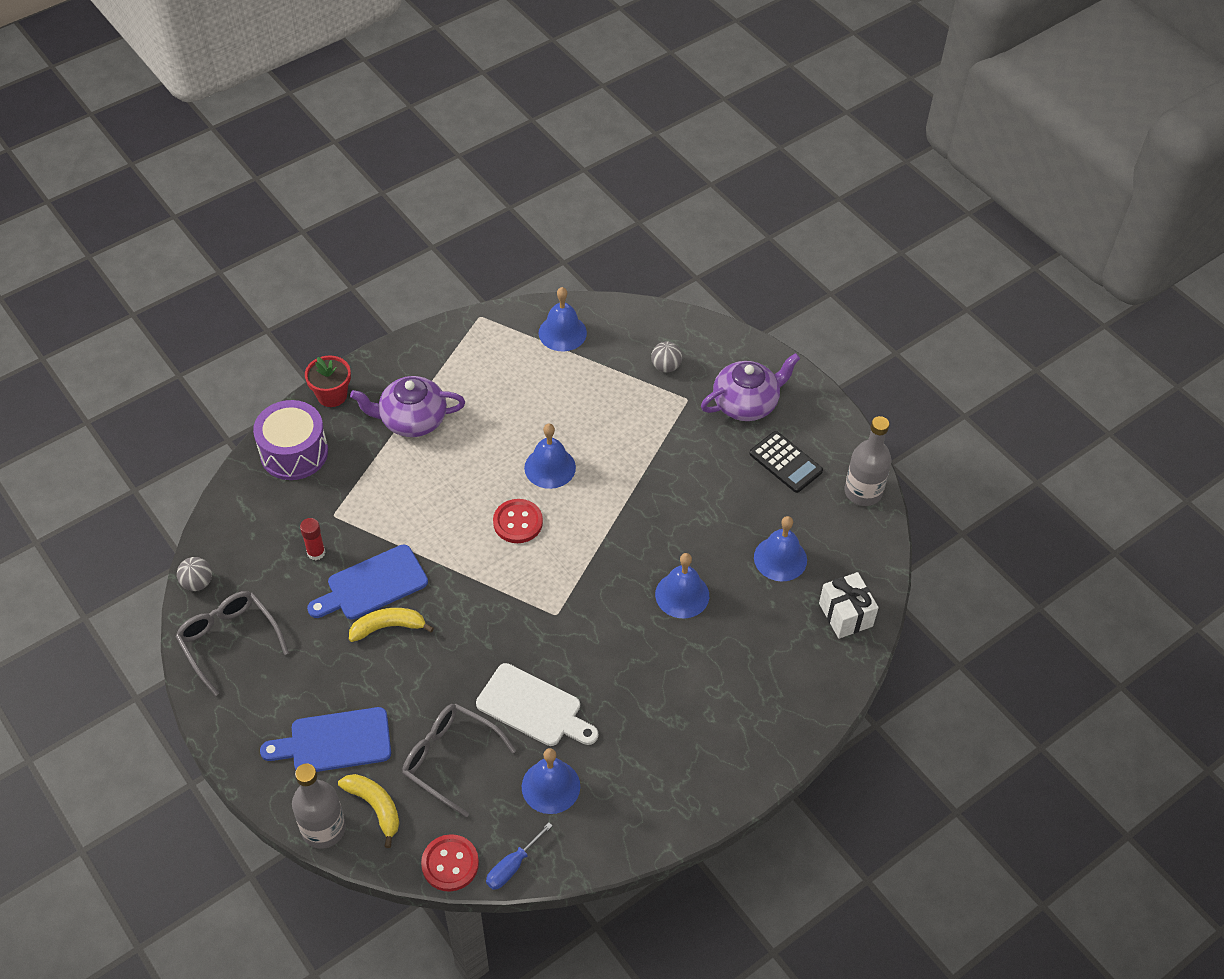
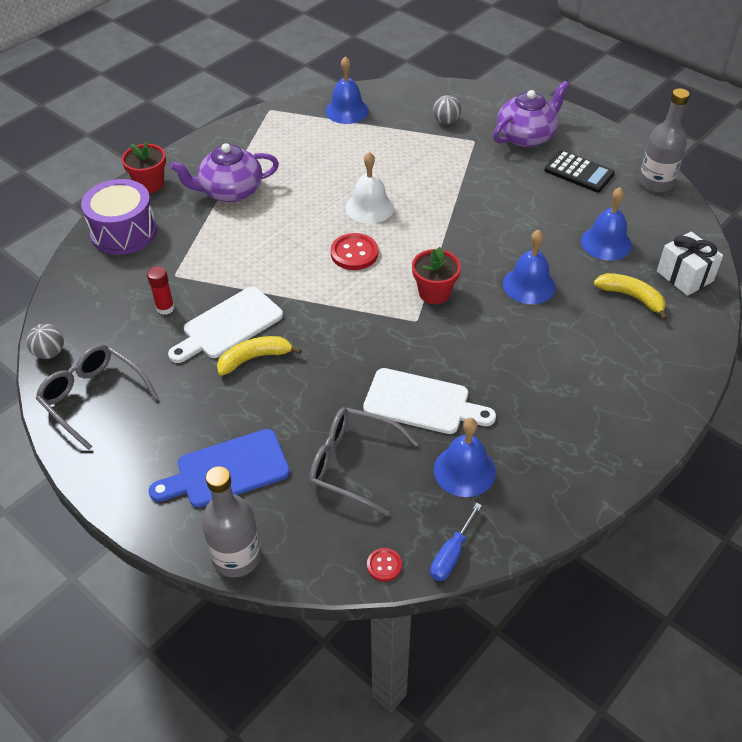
camera: 10 degrees left, 5 degrees down
(372, 585) = (228, 325): blue cutting board -> white cutting board
(375, 807) = (287, 524): yellow banana -> yellow banana (632, 297)
(450, 864) = (384, 565): red button -> red button, size x0.56
(550, 467) = (369, 207): blue bell -> white bell
(584, 585) = (434, 293): none -> red flower pot

